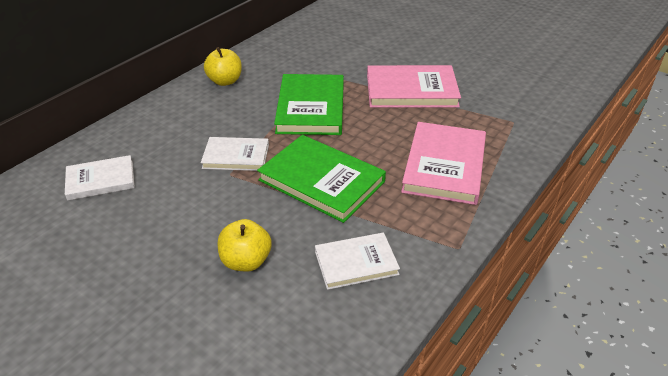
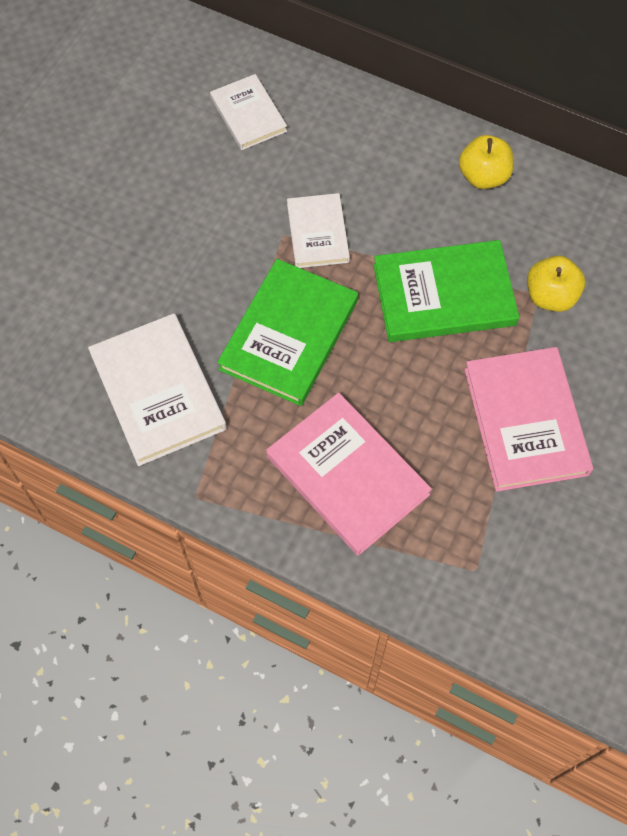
camera: 80 degrees right, 25 degrees up
(246, 261) = (146, 287): yellow apple -> yellow apple (550, 296)
(356, 263) = (158, 391): white book -> white book, size x1.65
(444, 166) = (347, 475): pink book -> pink book turned 45 degrees clockwise

